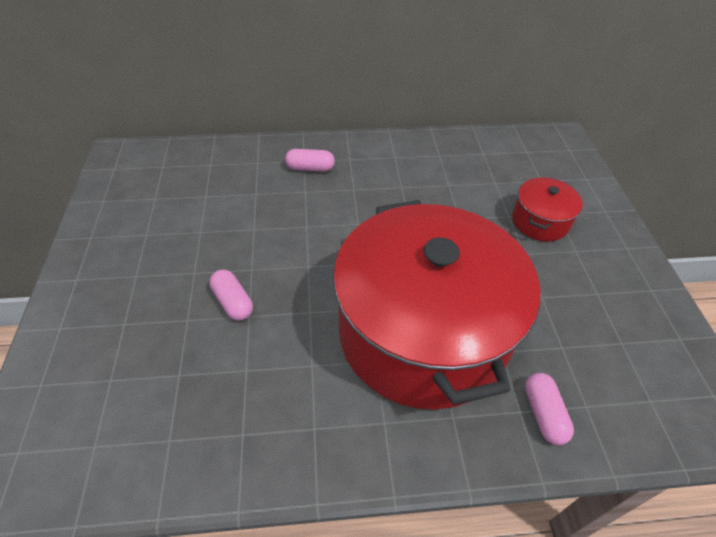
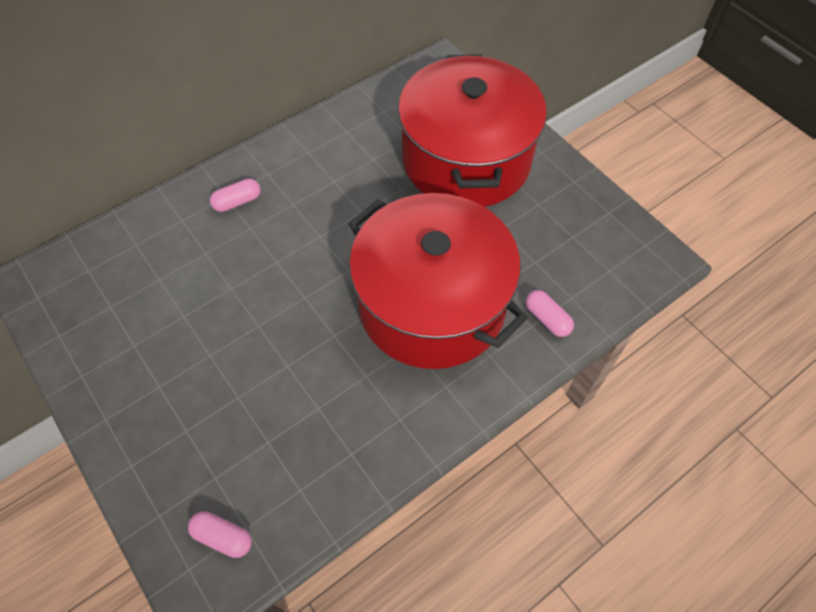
camera: 30 degrees left, 10 degrees up
(233, 302) = (265, 362): pink capsule -> pink capsule (223, 537)
(540, 221) = (466, 160): red pot -> red pot, size x2.43

